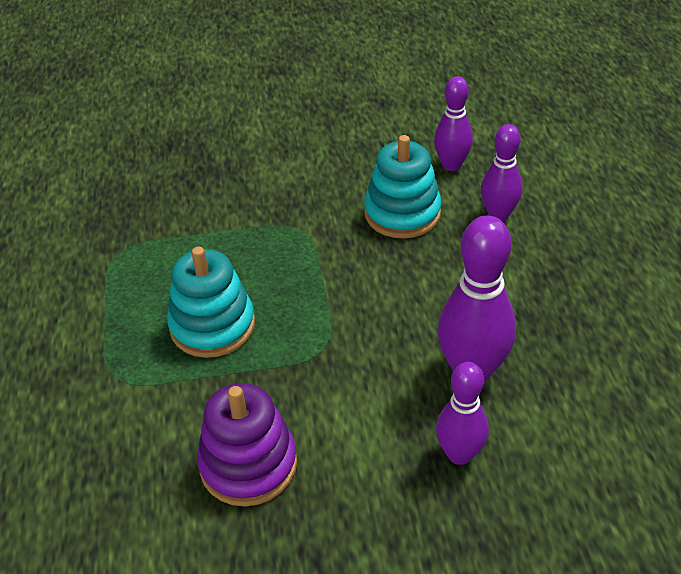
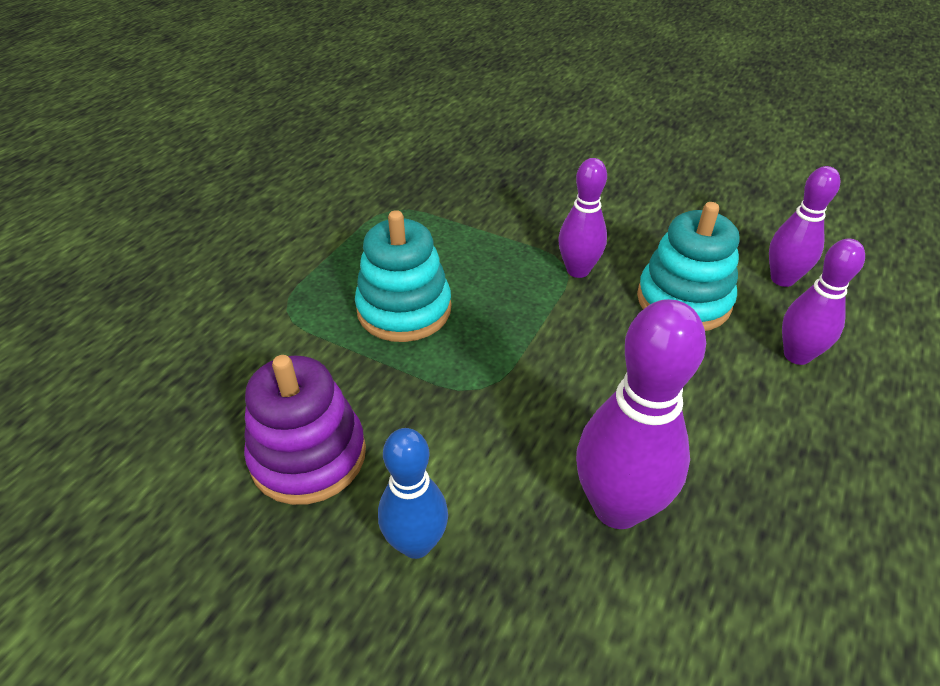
camera: 35 degrees right, 0 degrees up
(374, 468) = (416, 543): none -> blue bowling pin
(459, 454) = (519, 593): purple bowling pin -> purple bowling pin (578, 270)

